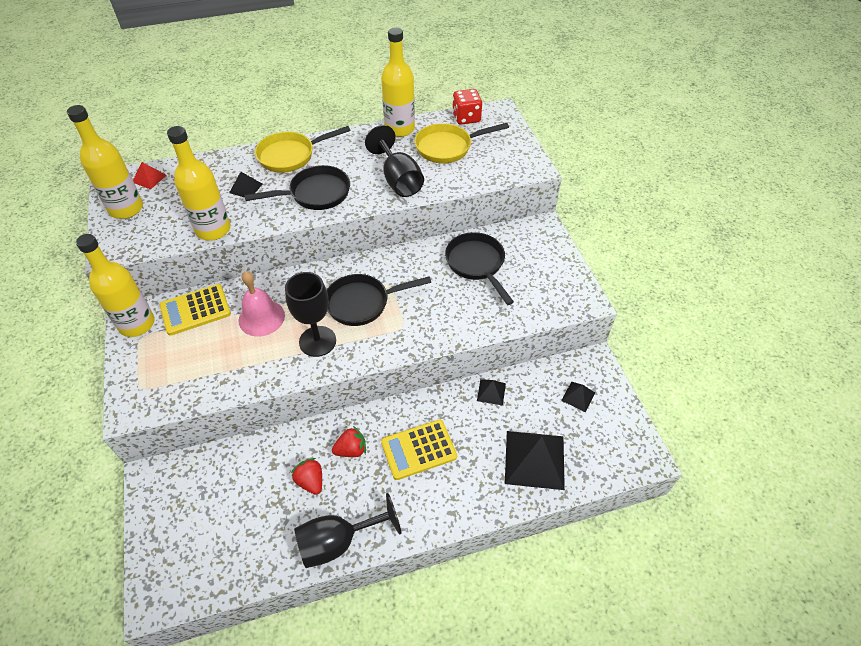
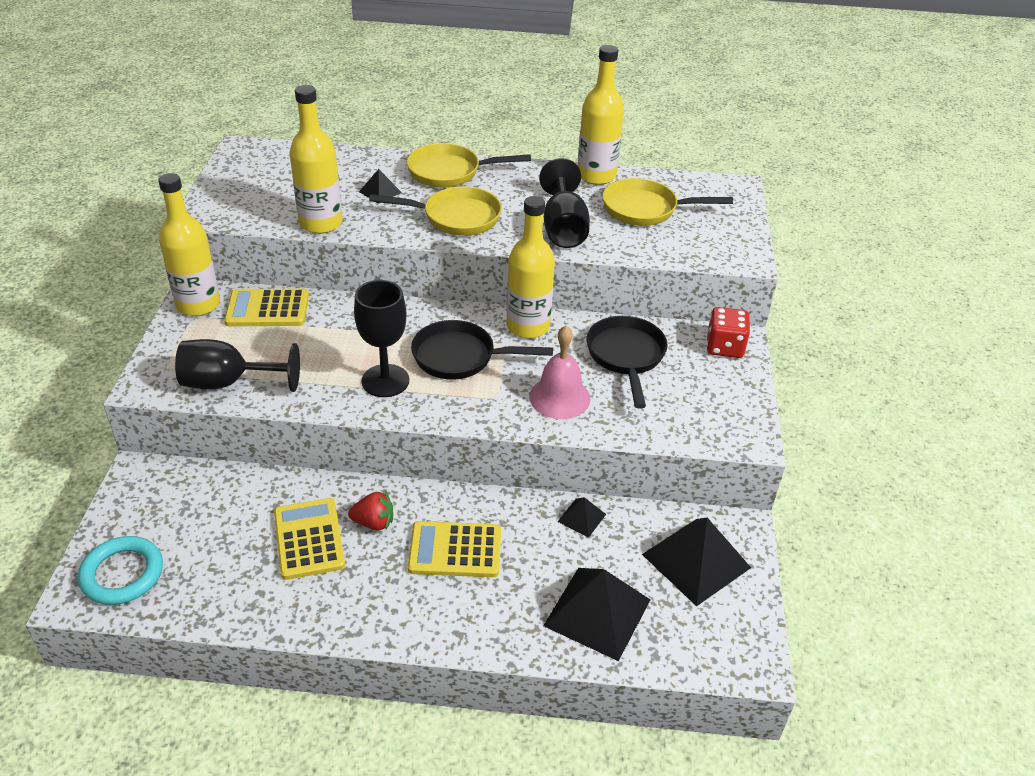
camera: 20 degrees right, 10 degrees down
(126, 209) = (241, 179): yellow bottle -> yellow bottle (528, 326)
(149, 178) = (281, 156): red pyramid -> none
(181, 566) = (122, 574): none -> turquoise ring
(261, 318) = (335, 338): pink bell -> pink bell (559, 397)
(310, 481) = (309, 539): red strawberry -> yellow calculator
(315, 194) = (456, 217): black pan -> yellow pan
(338, 541) = (306, 614): black goblet -> black goblet (228, 383)
(466, 118) = (688, 184): red dice -> red dice (724, 347)
(578, 396) = (696, 561): black pyramid -> black pyramid, size x2.08

